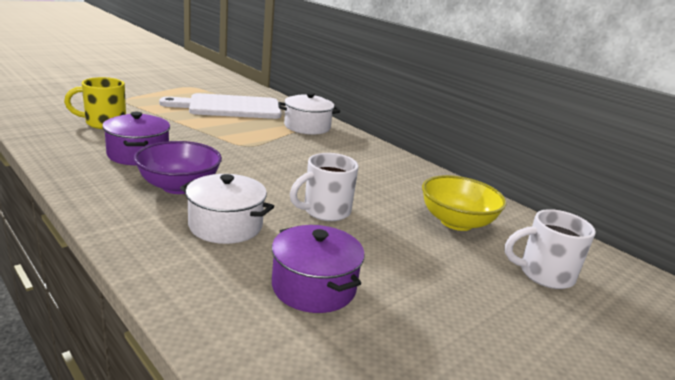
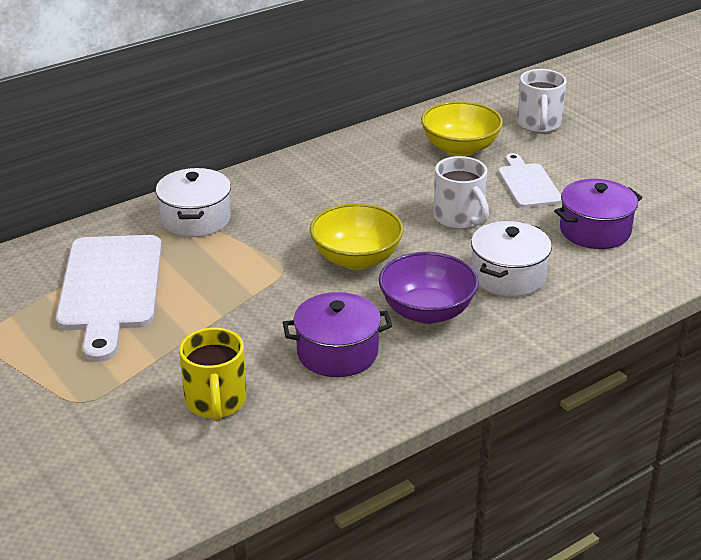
camera: 80 degrees left, 10 degrees up
(258, 167) = (356, 259): none -> yellow bowl
(403, 253) = (528, 184): none -> white cutting board

